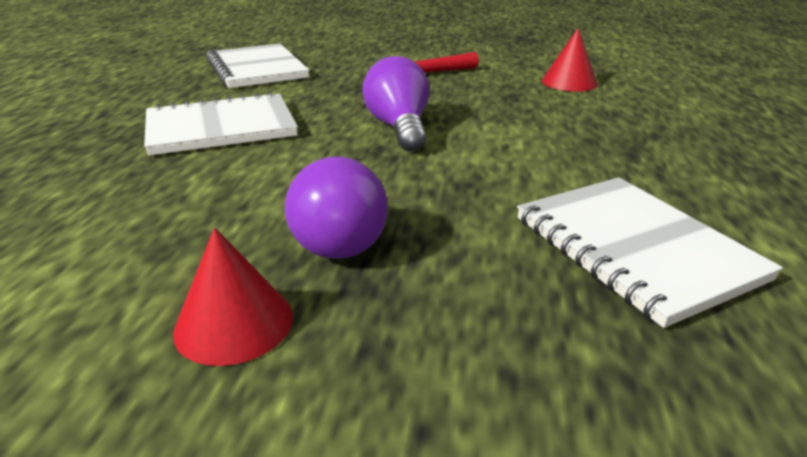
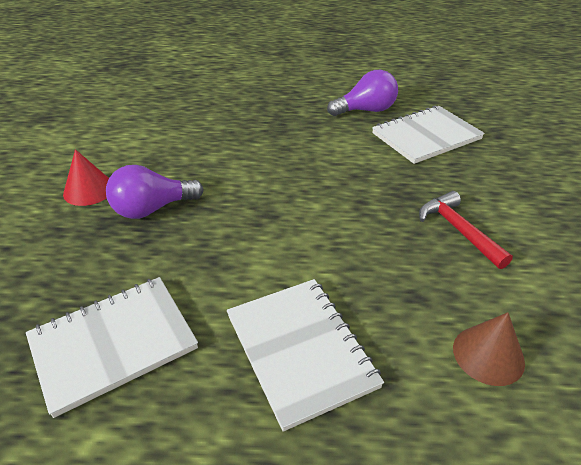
camera: 85 degrees right, 10 degrees up
(221, 128) = (298, 145): white notebook -> white notebook (300, 350)
(399, 128) = (312, 223): purple light bulb -> purple light bulb (366, 110)
(569, 82) = (488, 355): red cone -> brown cone

